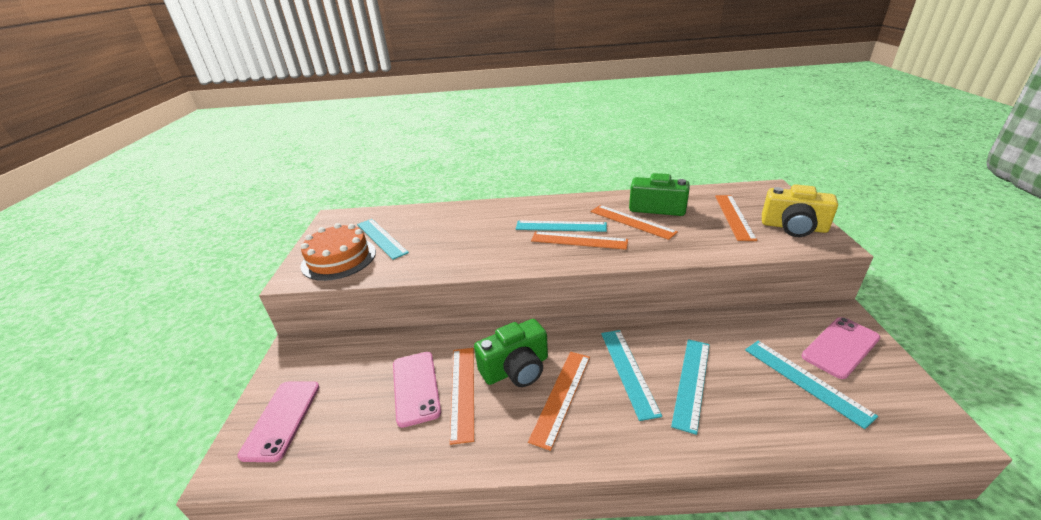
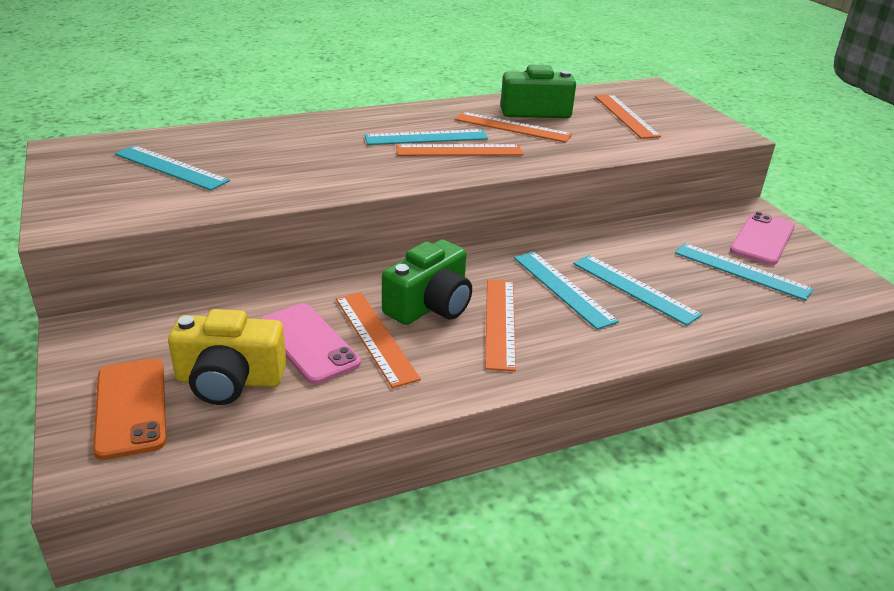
camera: 25 degrees left, 0 degrees up
(282, 419) = (131, 407): pink phone -> orange phone
(339, 258) = (120, 196): orange cake -> none
(691, 382) = (634, 288): turquoise ruler -> turquoise ruler turned 45 degrees counterclockwise
(793, 227) = (691, 122): yellow camera -> yellow camera (229, 380)

